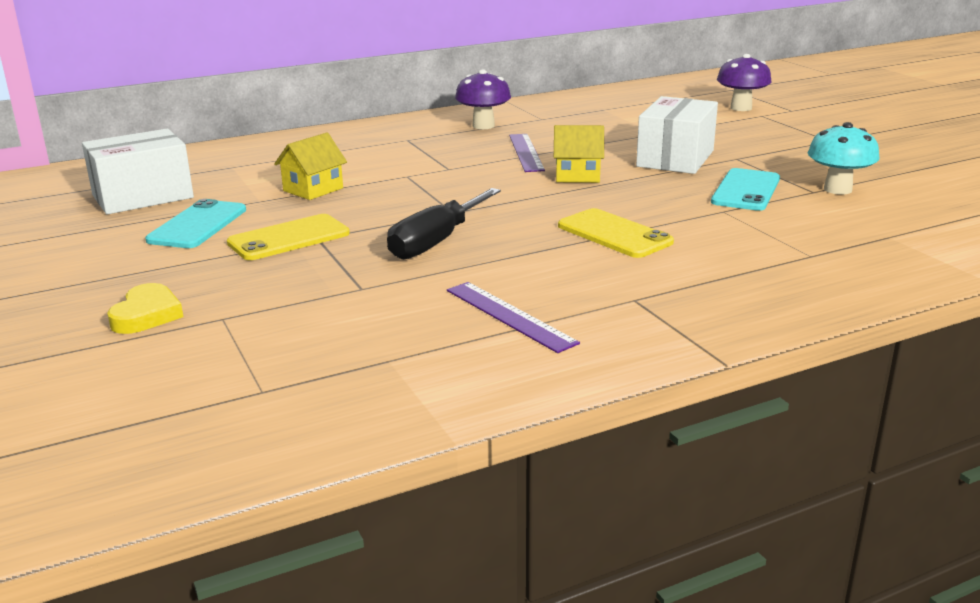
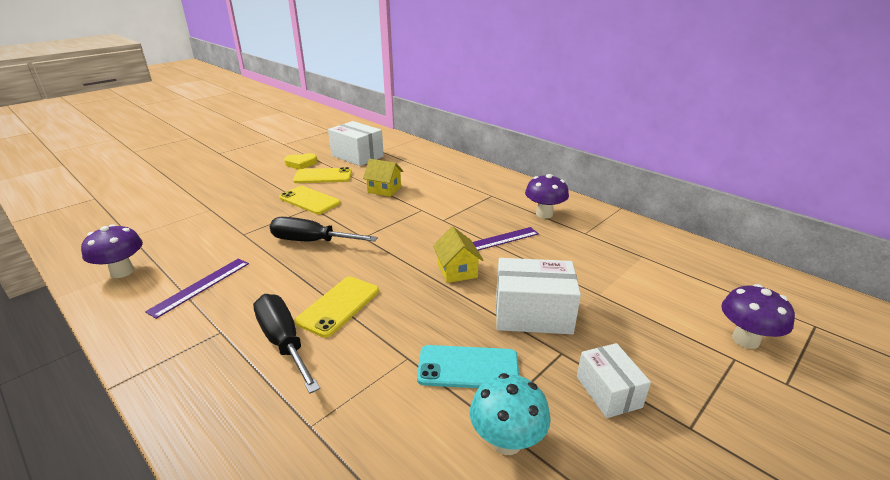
camera: 70 degrees right, 5 degrees up
(147, 315) = (216, 193): yellow heart -> yellow heart (301, 163)
(198, 225) = (323, 176): turquoise phone -> yellow phone
(409, 385) = (122, 272): none -> purple mushroom
(672, 264) = (283, 342): none -> black screwdriver
(789, 153) = (608, 392): none -> white box

